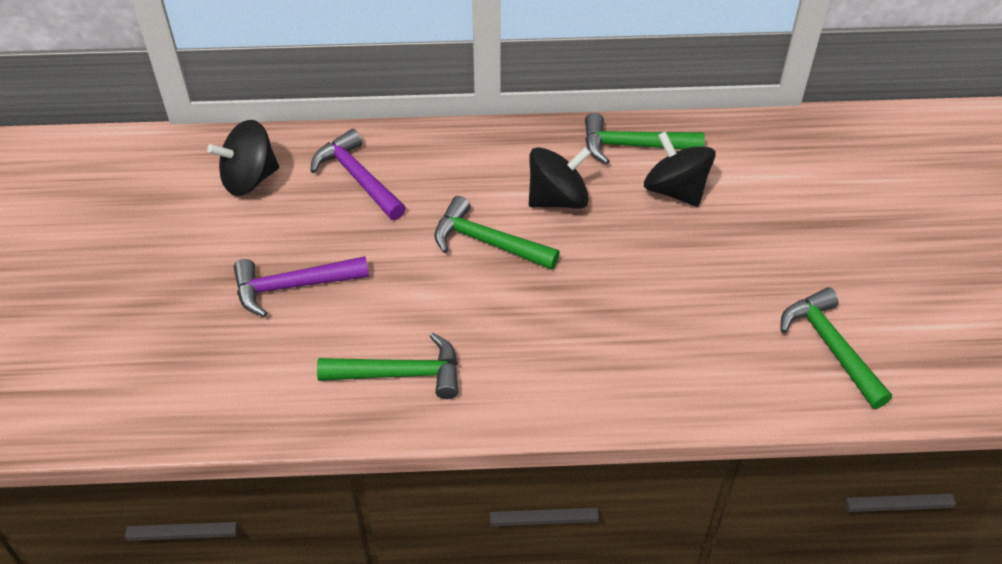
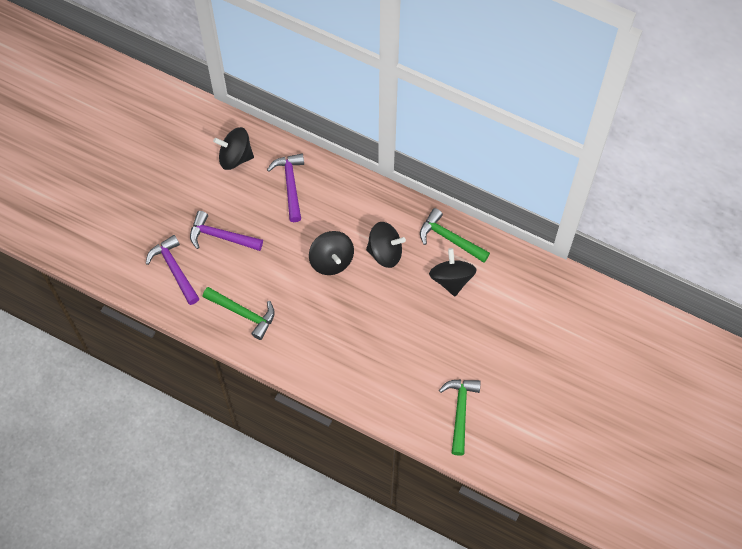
camera: 30 degrees right, 15 degrees up
(242, 365) = (174, 269): none -> purple hammer
(488, 242) = (331, 260): green hammer -> black spinning top

